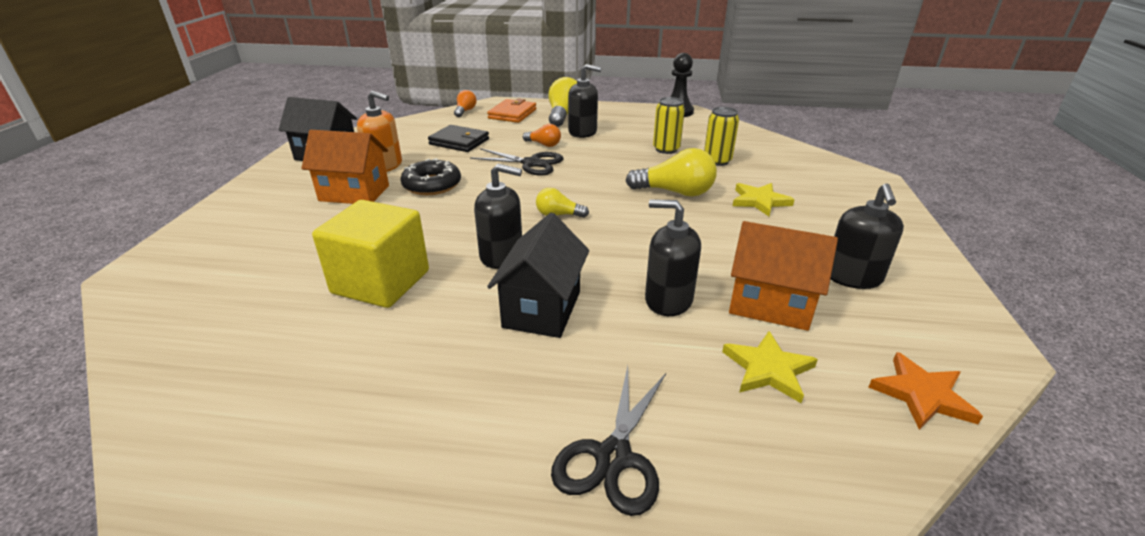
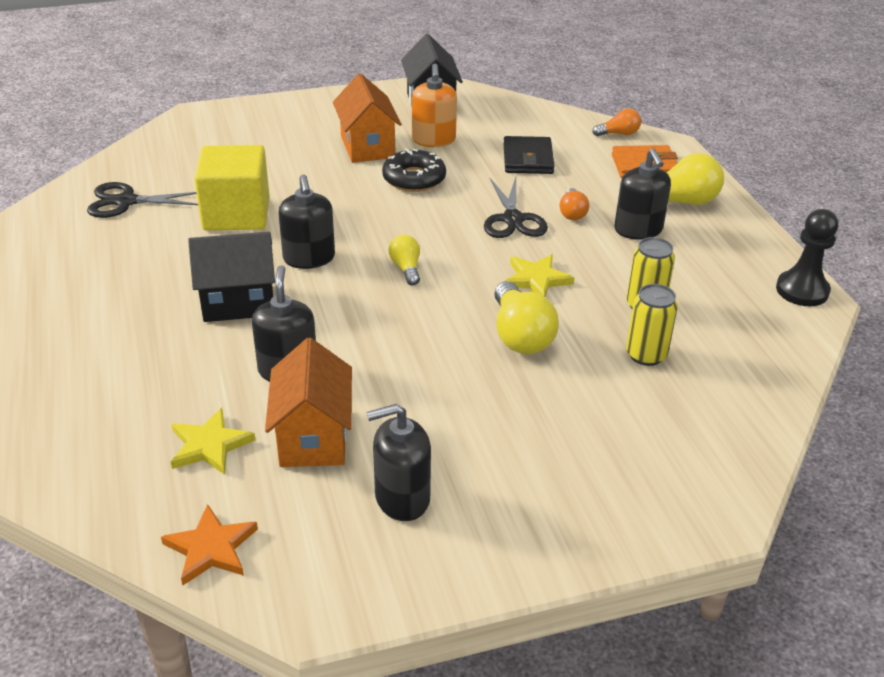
camera: 65 degrees right, 5 degrees up
(613, 457) = (83, 378): black scissors -> black scissors (126, 201)
(760, 201) = (548, 407): yellow star -> yellow star (536, 279)

